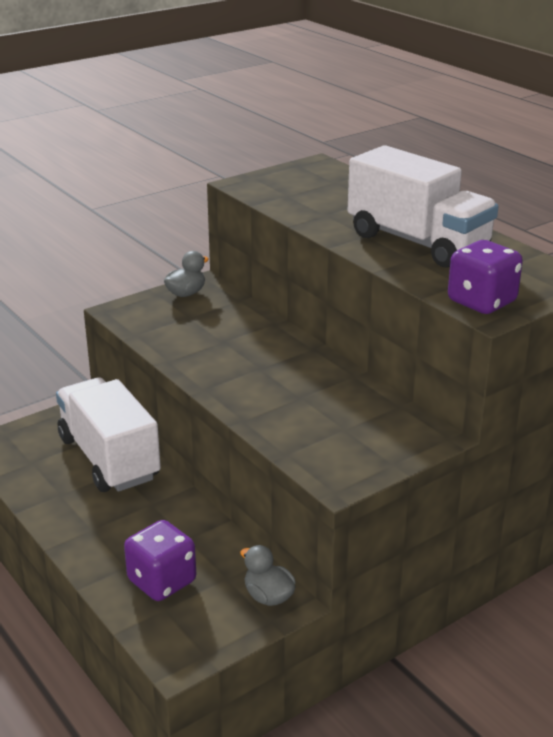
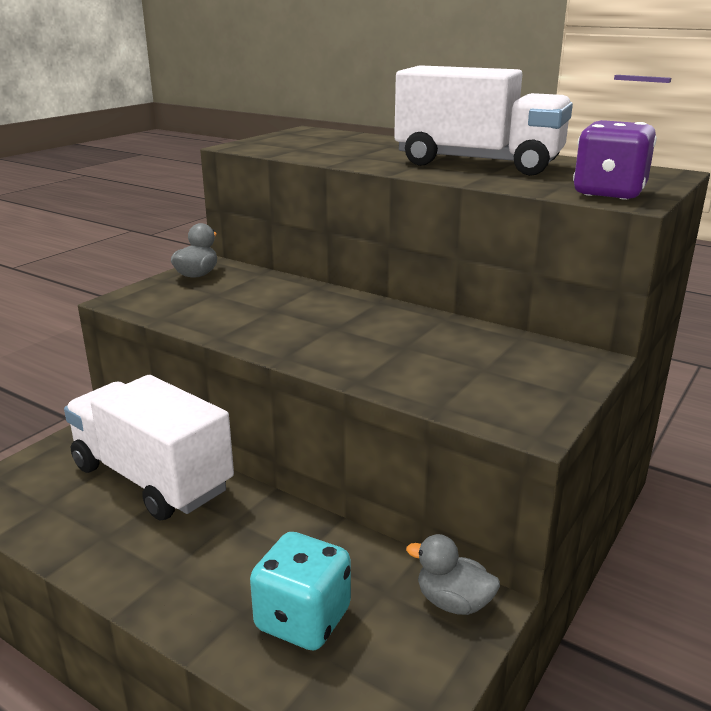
camera: 20 degrees left, 5 degrees down
(162, 581) = (303, 619): purple dice -> turquoise dice

